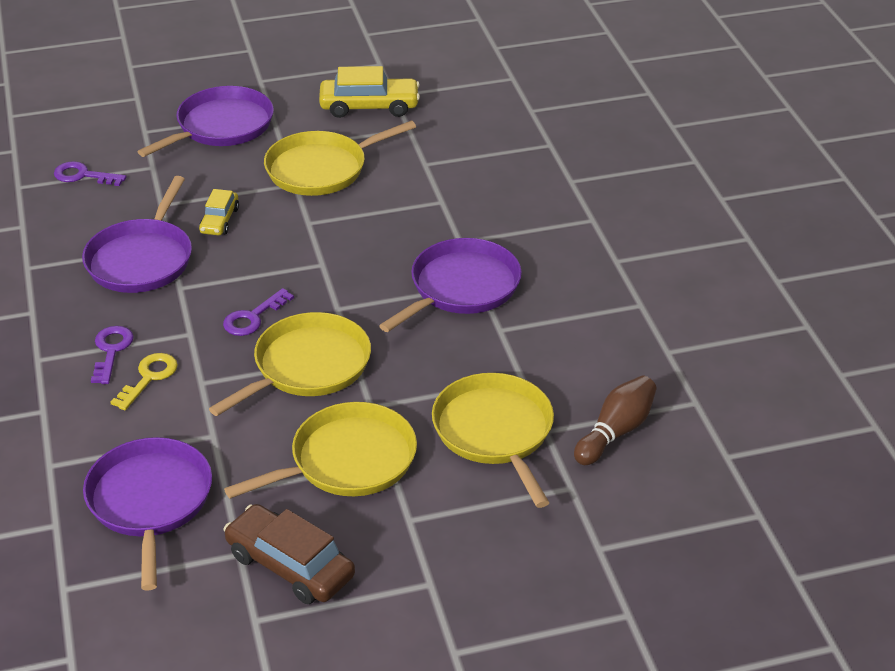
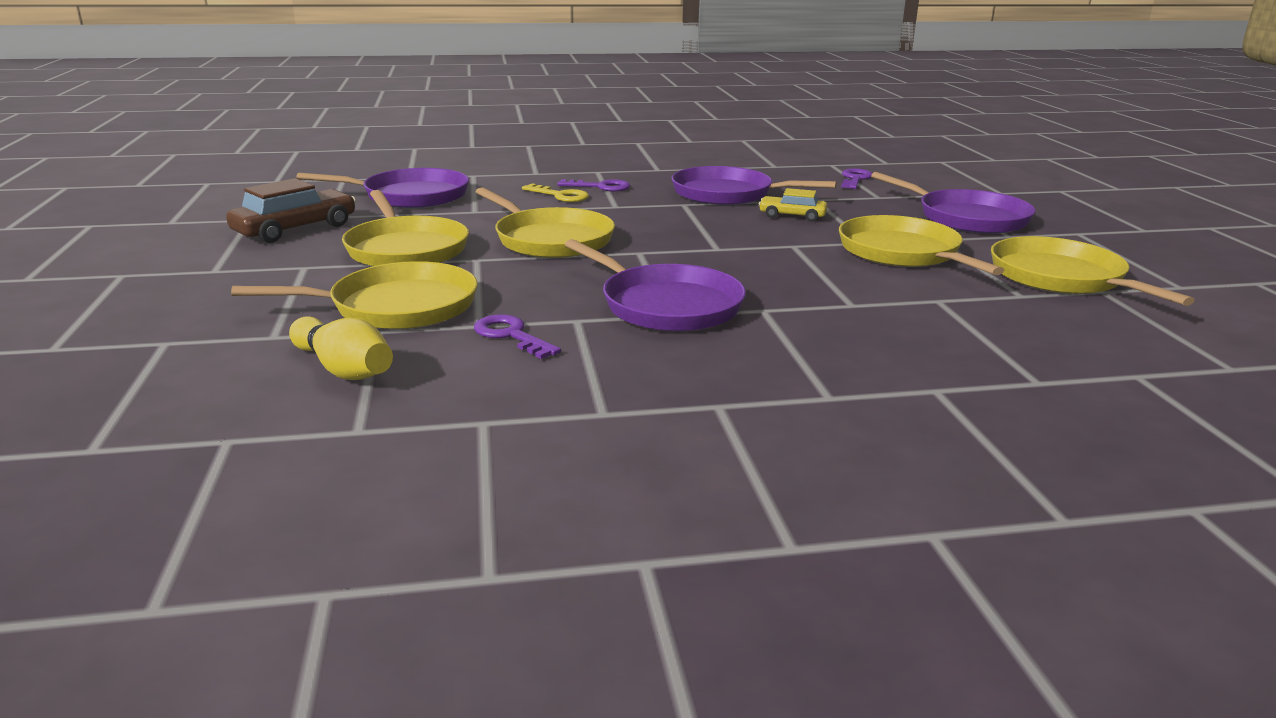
camera: 95 degrees right, 15 degrees down
(253, 317) = (633, 224): purple key -> purple key (511, 335)
(369, 106) = (1061, 278): yellow car -> yellow pan
(616, 432) = (343, 369): brown bowling pin -> yellow bowling pin

